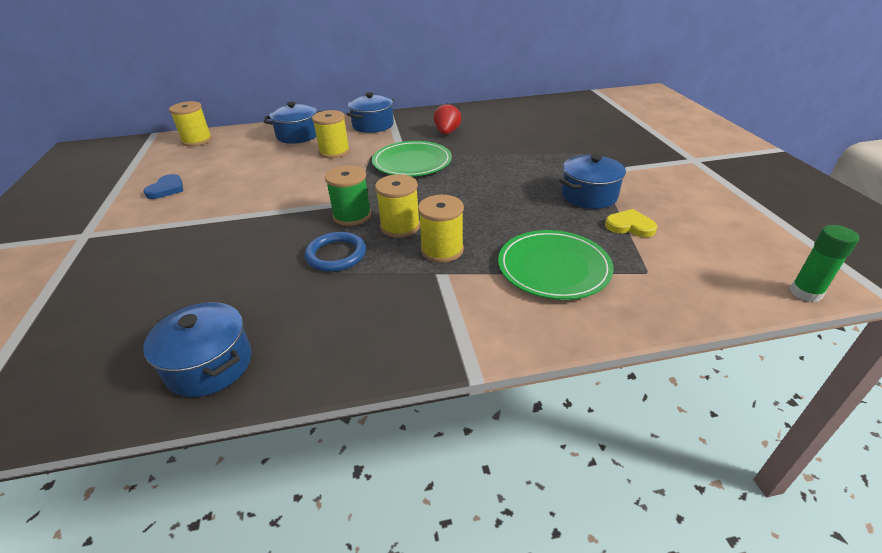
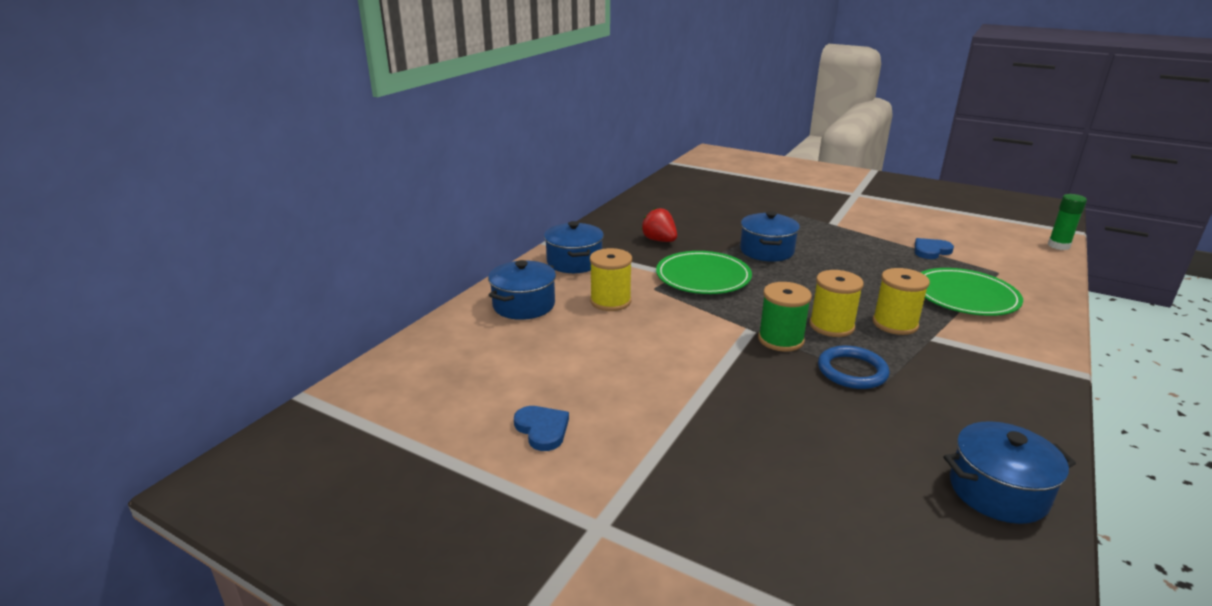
camera: 50 degrees left, 10 degrees down
(197, 140) = (406, 370): yellow spool -> none
(589, 195) = (868, 243): blue pot -> blue pot (766, 251)
(630, 226) = (931, 251): yellow heart -> blue heart

